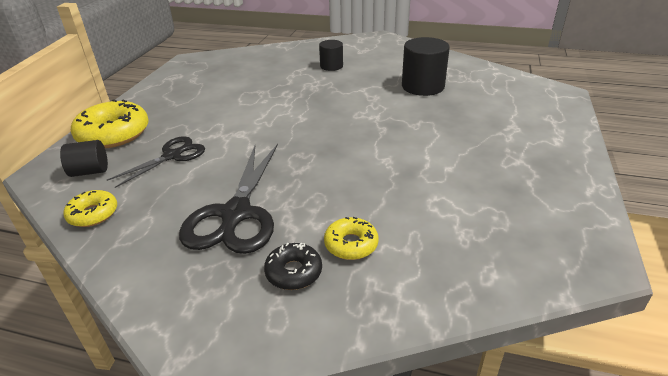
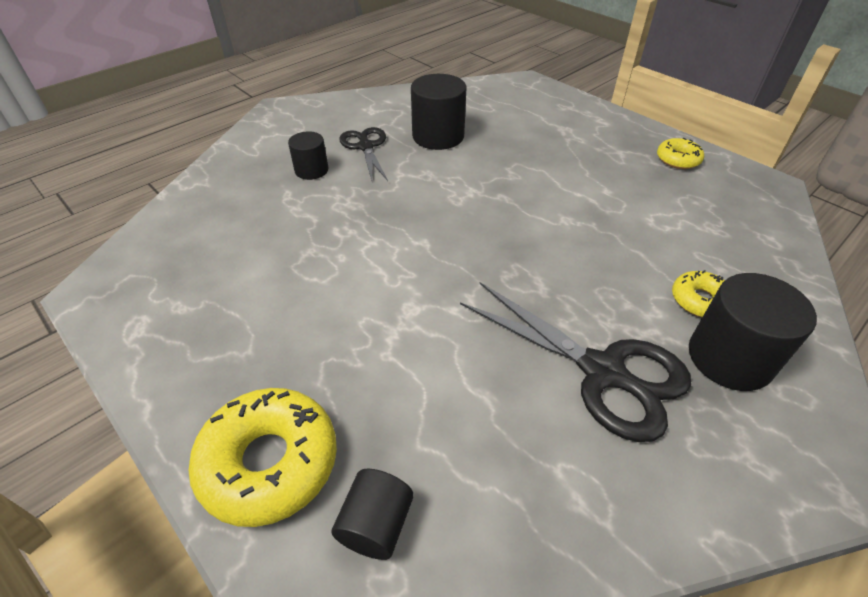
camera: 60 degrees left, 10 degrees up
(93, 214) = (514, 542): yellow donut -> yellow donut (678, 159)
(172, 156) = (413, 398): black scissors -> black scissors (366, 147)
(294, 272) = (729, 358): black donut -> black cylinder

